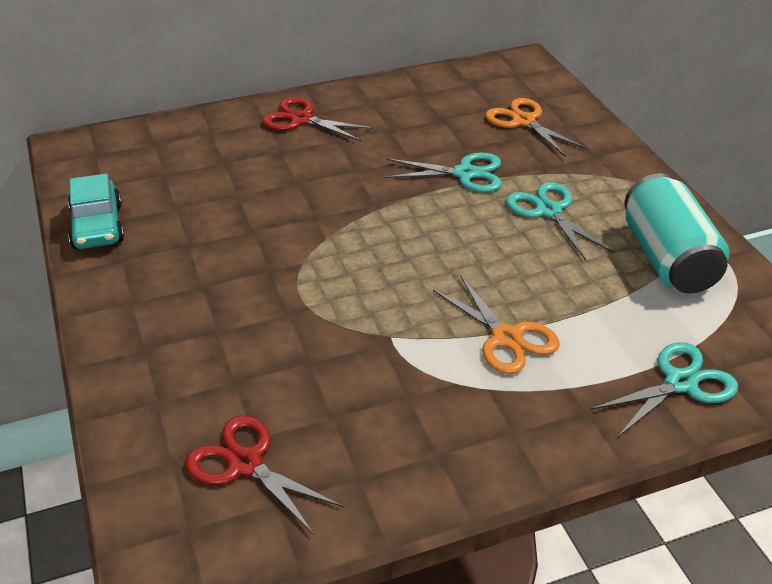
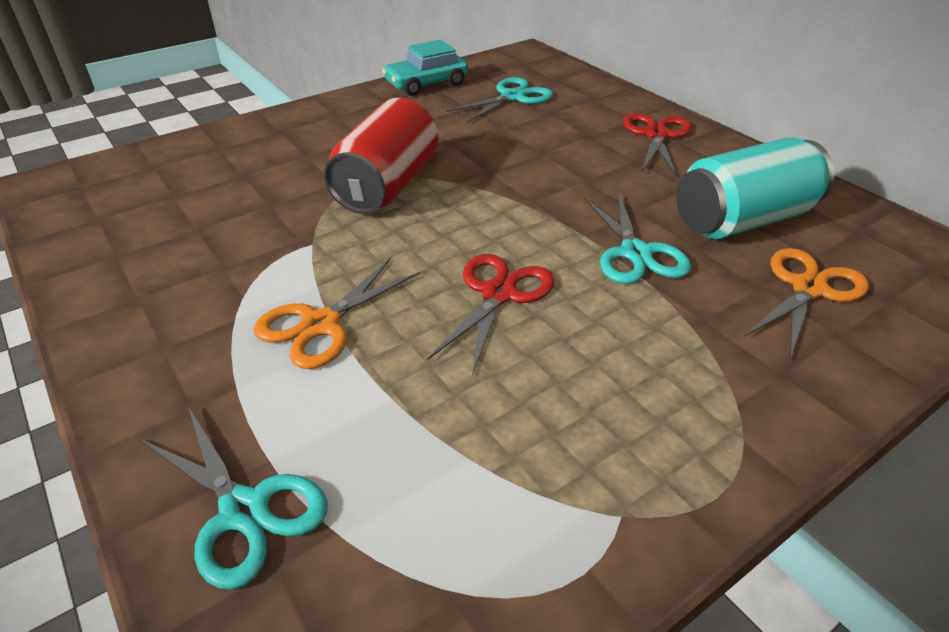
camera: 75 degrees right, 0 degrees up
(245, 464) = (144, 197): red scissors -> red scissors (498, 294)
(310, 280) = (387, 185): none -> red can
(549, 211) = (597, 335): turquoise scissors -> turquoise scissors (512, 97)
(667, 259) = (543, 482): turquoise can -> turquoise can (742, 220)

